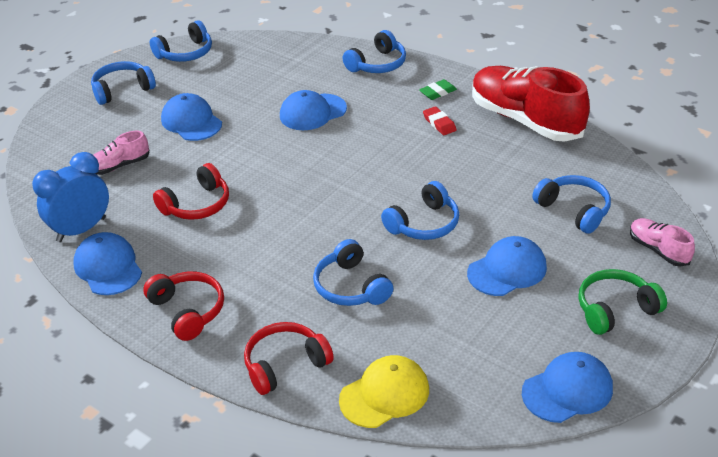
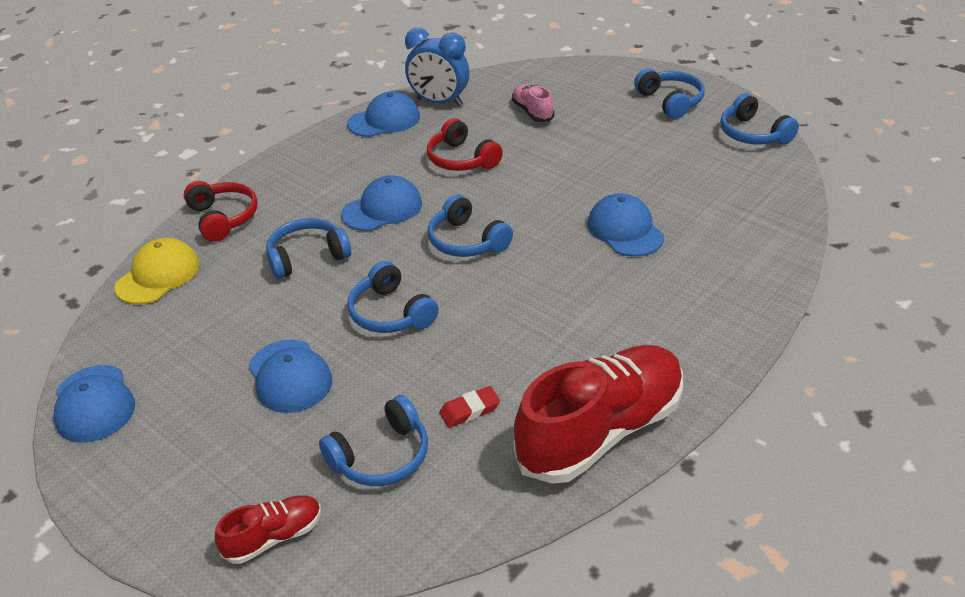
camera: 95 degrees right, 0 degrees up
(81, 229) = (439, 102): blue clock -> blue clock turned 150 degrees clockwise
(188, 311) = (313, 164): red headphones -> none
(191, 121) = (608, 147): blue cap -> blue cap (382, 208)
(377, 64) = (746, 286): blue headphones -> blue headphones (466, 241)
(384, 394) = (158, 275): yellow cap -> yellow cap turned 120 degrees counterclockwise
(438, 92) = (675, 342): green eraser -> none
(439, 123) = (596, 338): red eraser -> red eraser (470, 410)
(615, 309) = (187, 467): green headphones -> none
(658, 250) = (274, 537): pink shoe -> red shoe

